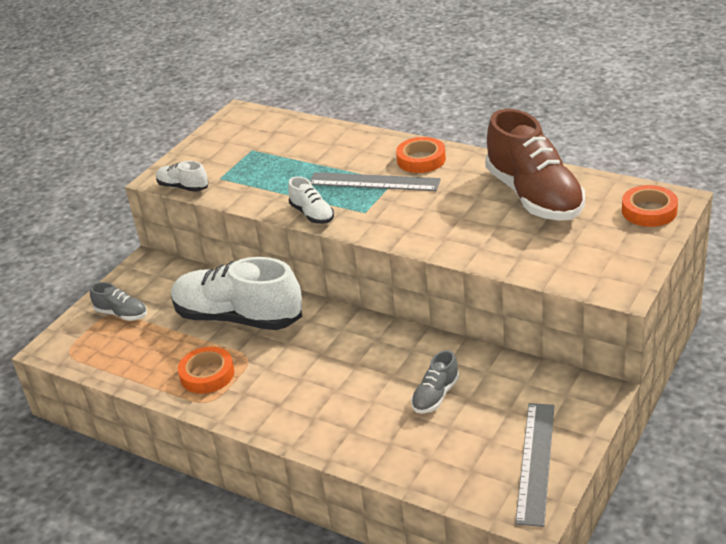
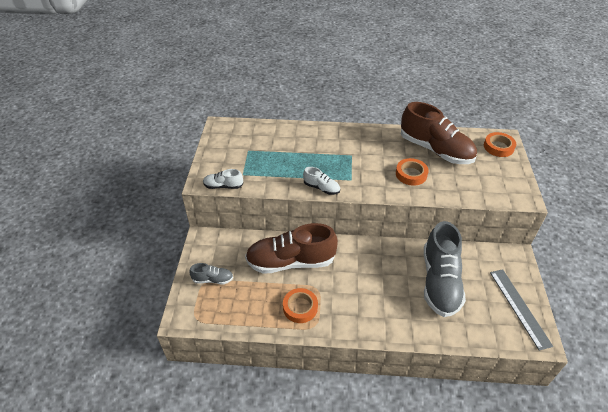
camera: 30 degrees left, 10 degrees up
(238, 317) = (290, 262): white shoe -> brown shoe
(374, 182) = (341, 158): grey ruler -> none
(421, 160) = (356, 138): orange tape -> orange tape (411, 174)
(435, 395) = (439, 282): grey shoe -> grey shoe, size x2.20

